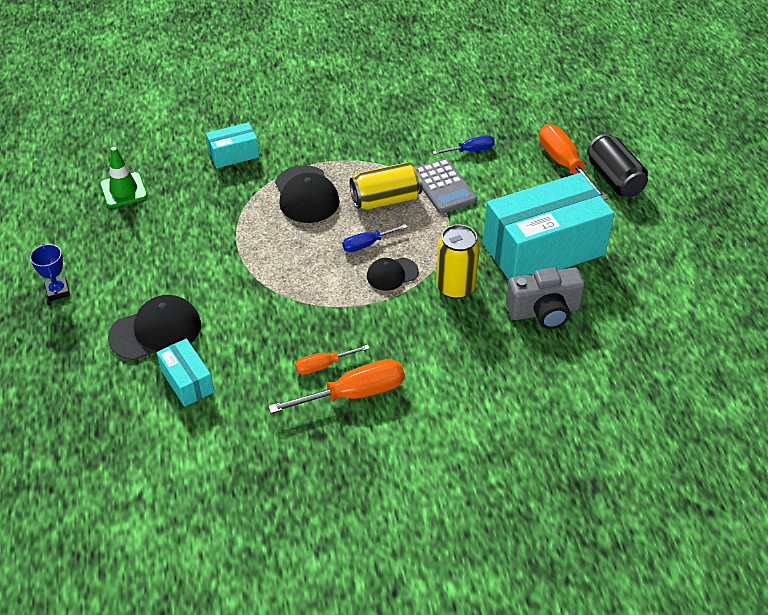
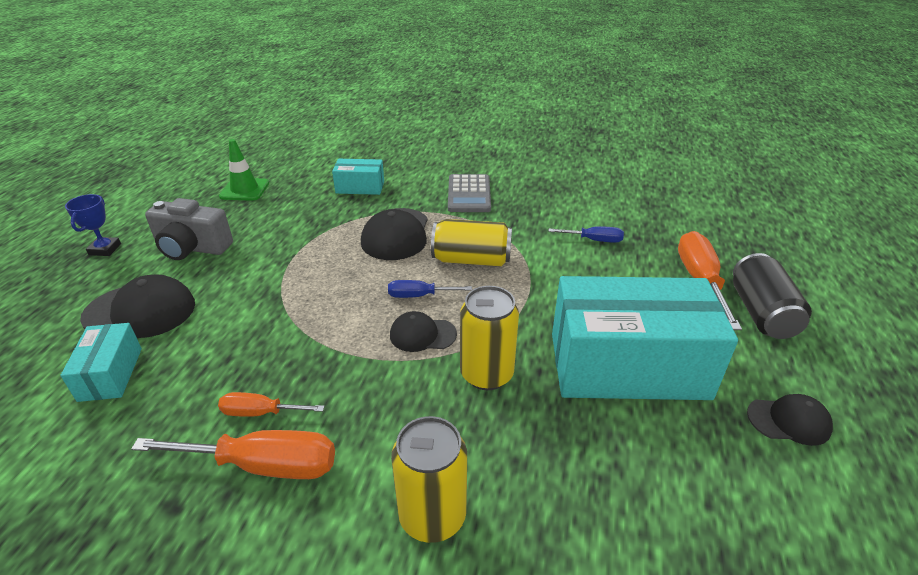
camera: 25 degrees right, 10 degrees down
(443, 186) = (542, 264): grey calculator -> grey calculator (469, 194)
(477, 381) = (432, 516): none -> yellow can
(544, 311) = (587, 448): grey camera -> grey camera (192, 248)
(652, 253) = (789, 421): none -> black cap

